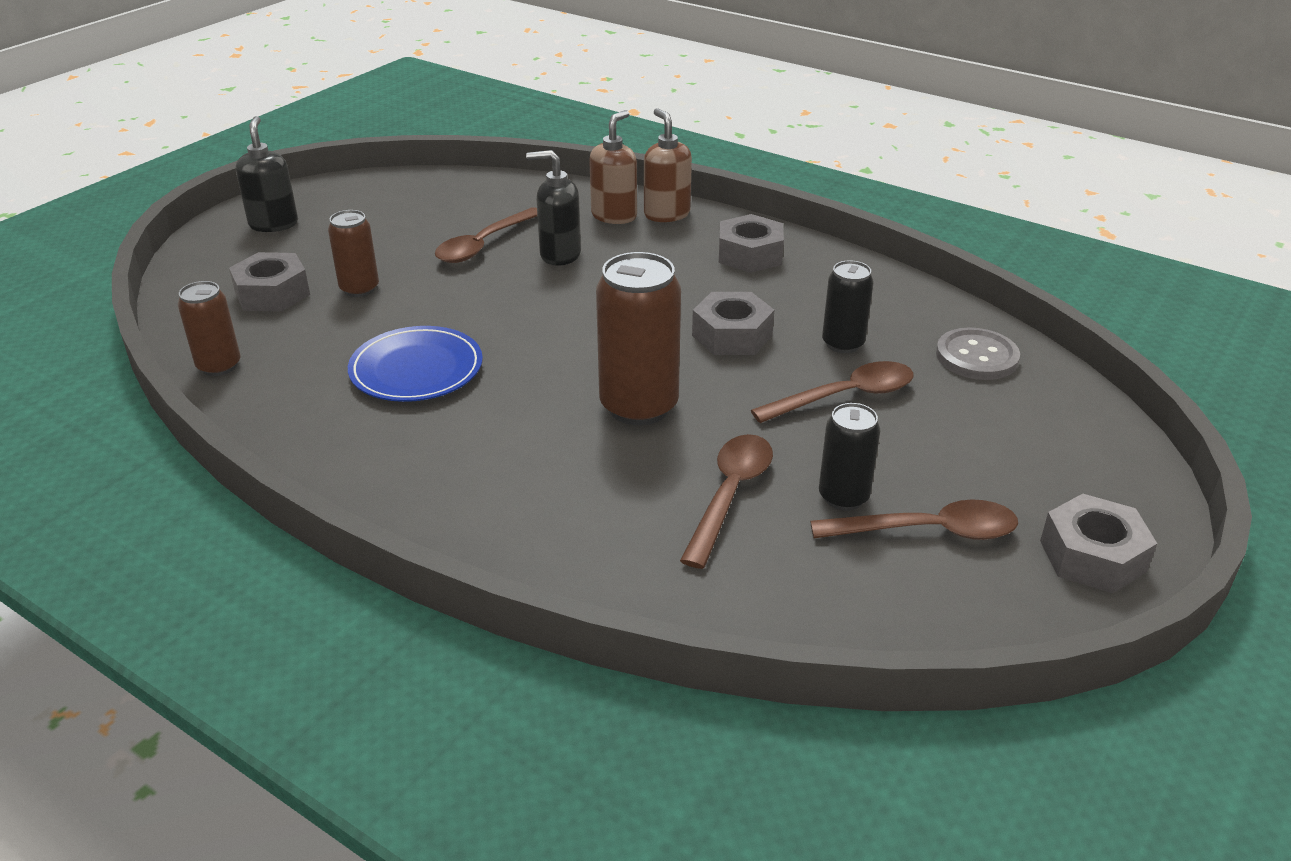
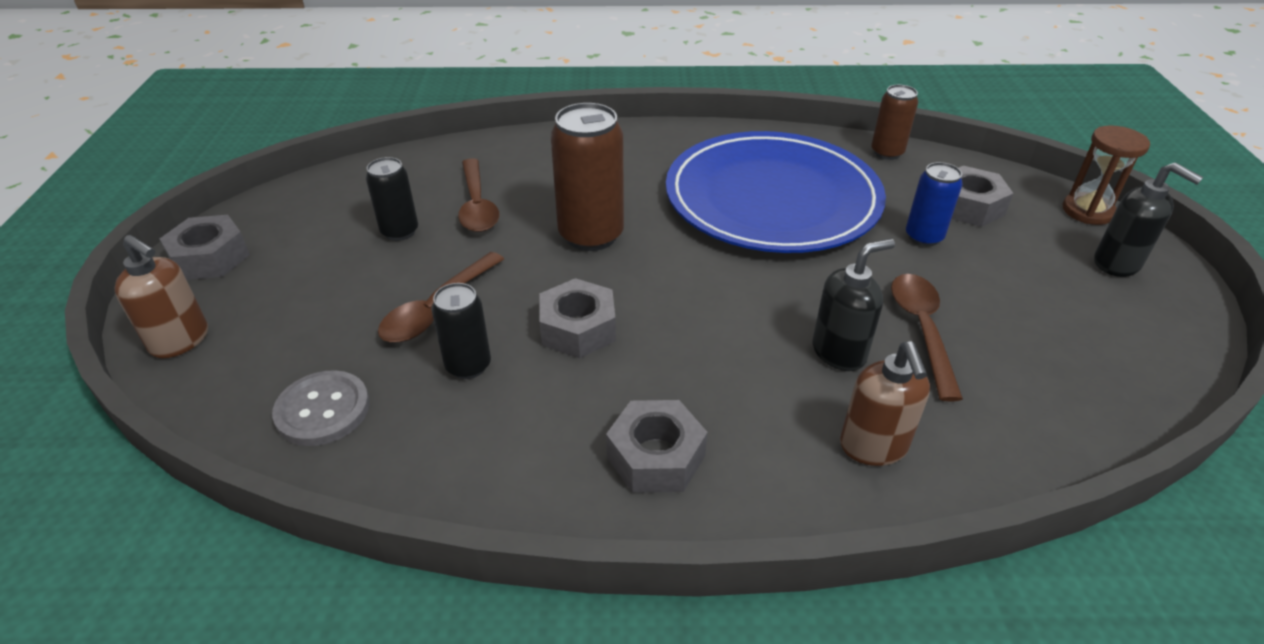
camera: 145 degrees right, 5 degrees up
(199, 255) = (1087, 211): none -> brown hourglass
(359, 289) = (923, 237): brown can -> blue can
(416, 369) = (772, 198): blue plate -> blue plate, size x1.98
(666, 214) = (823, 486): brown soap dispenser -> brown soap dispenser (180, 341)
(927, 531) = (333, 232): brown spoon -> none

